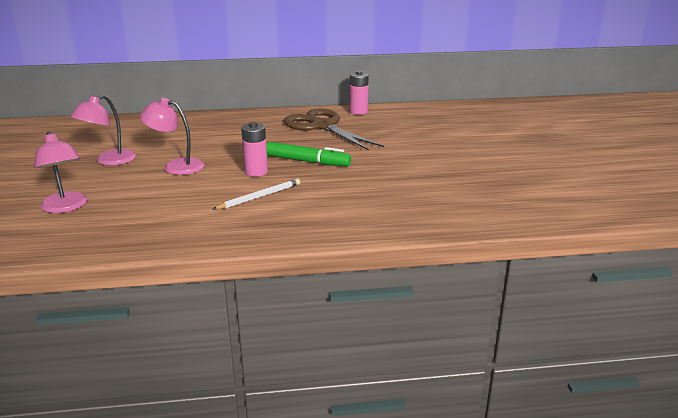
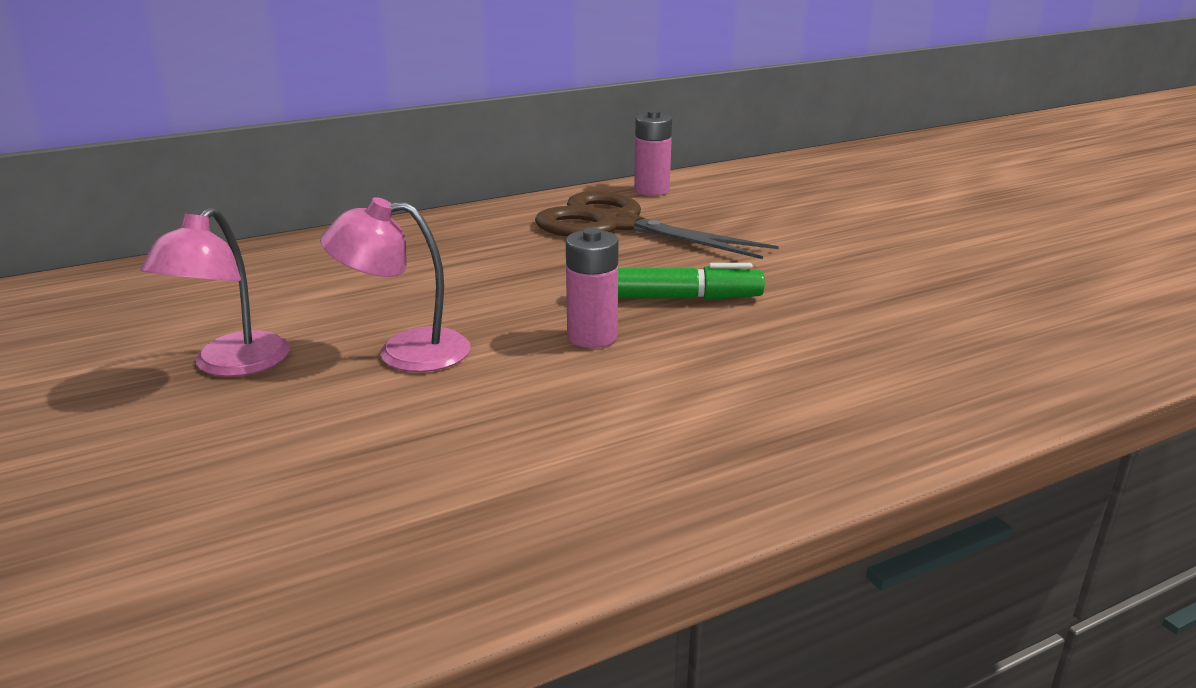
camera: 20 degrees left, 0 degrees up
(66, 207) = (223, 506): pink lamp -> none
(259, 196) = (659, 390): white pencil -> none

